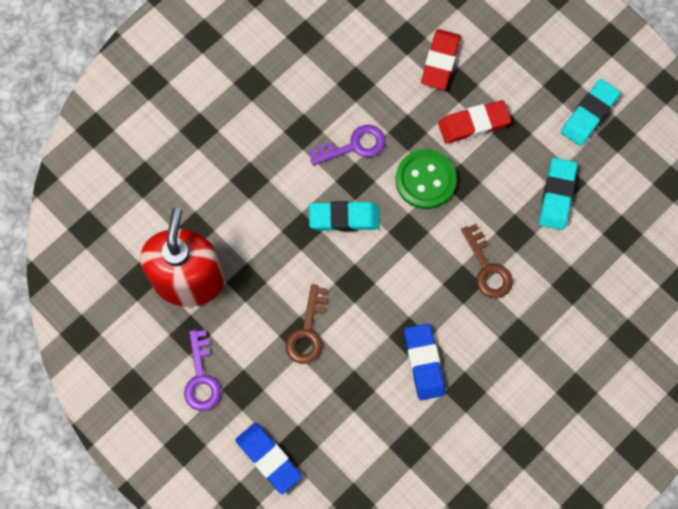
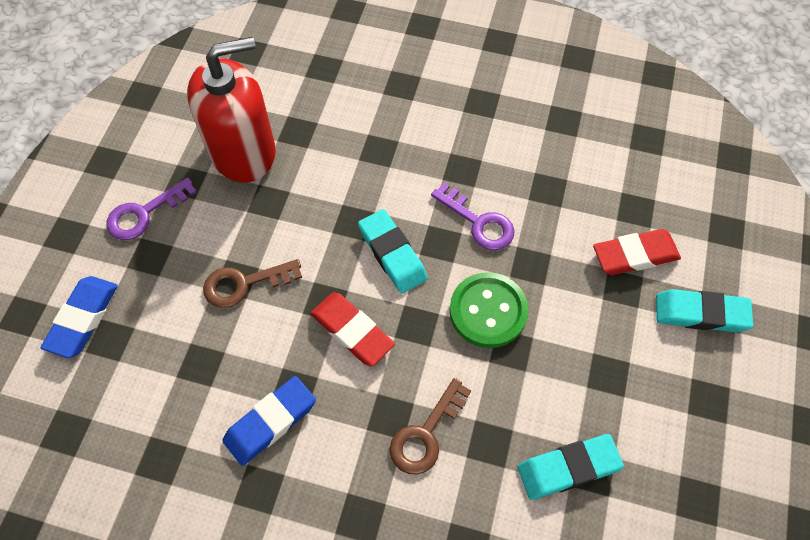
camera: 60 degrees right, 10 degrees down
(473, 124) = (588, 327): red eraser -> red eraser (352, 331)
(589, 114) = (698, 452): turquoise eraser -> turquoise eraser (700, 313)

